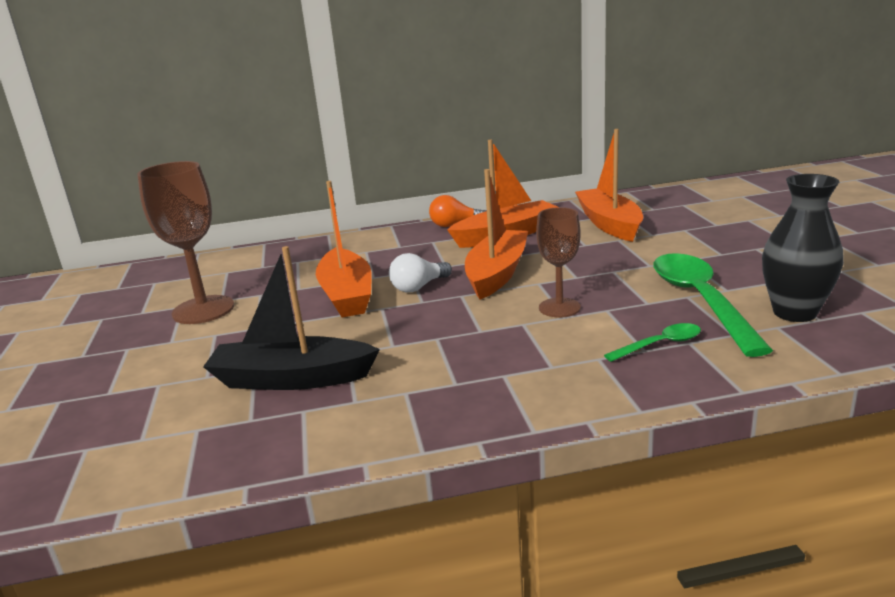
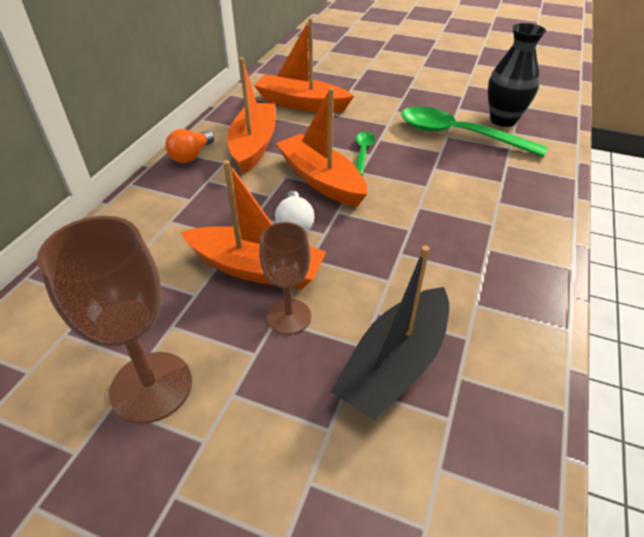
camera: 60 degrees left, 20 degrees up
(559, 308) = (411, 182): brown goblet -> brown goblet (289, 316)
(660, 345) = (501, 174): green spoon -> green spoon (363, 152)

